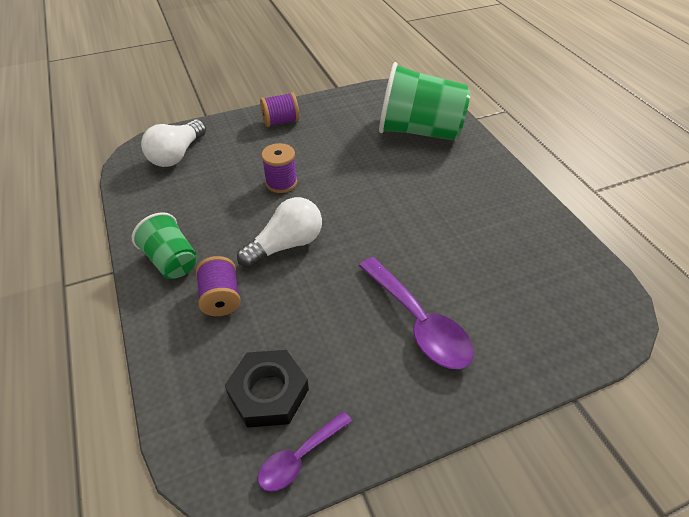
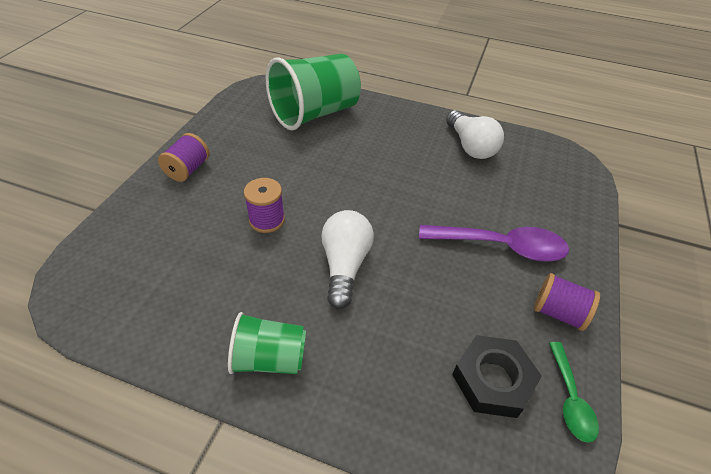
camera: 50 degrees left, 0 degrees up
(177, 155) = (122, 264): white light bulb -> white light bulb (470, 146)
(221, 298) = (358, 348): purple spool -> purple spool (558, 312)
(299, 457) = (570, 399): purple spoon -> green spoon

